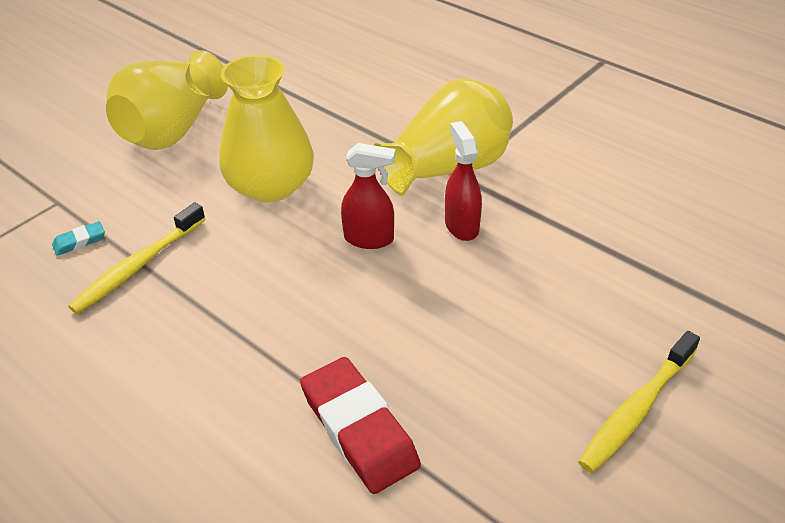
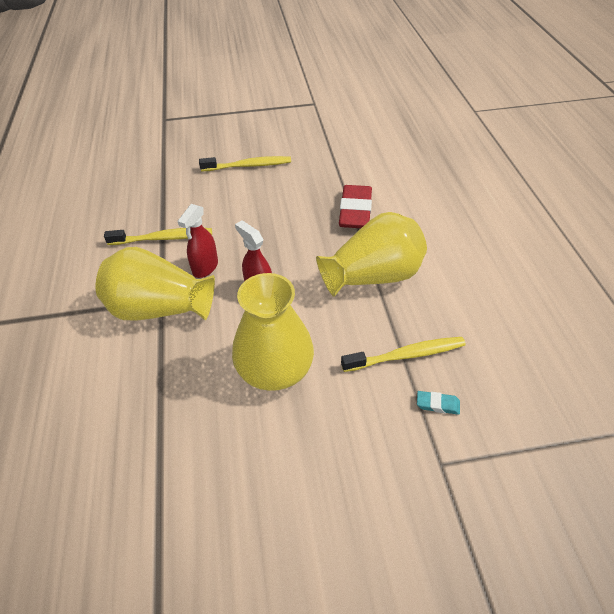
camera: 140 degrees left, 5 degrees up
(173, 129) = (295, 498): yellow vase -> yellow vase (373, 276)
(560, 227) = (163, 238): none -> yellow toothbrush

